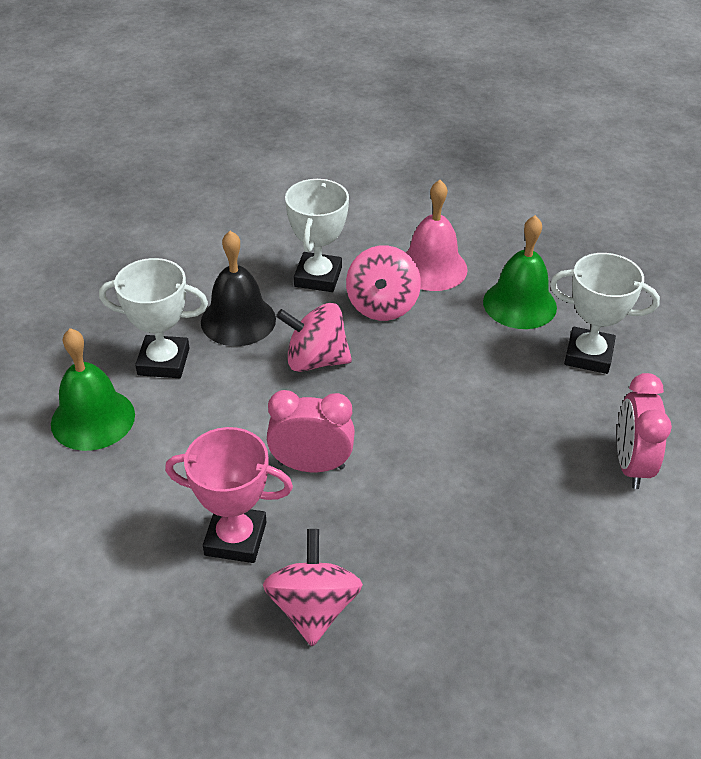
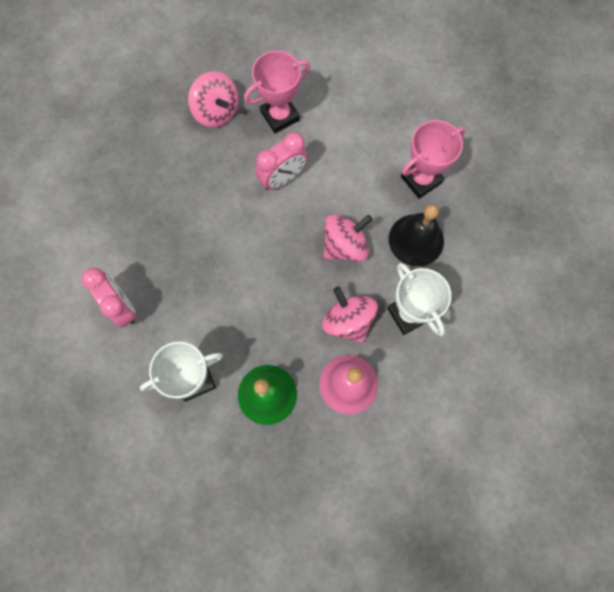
camera: 140 degrees right, 30 degrees up
(93, 419) = (413, 121): green bell -> none
(163, 362) = (421, 179): white trophy -> pink trophy

